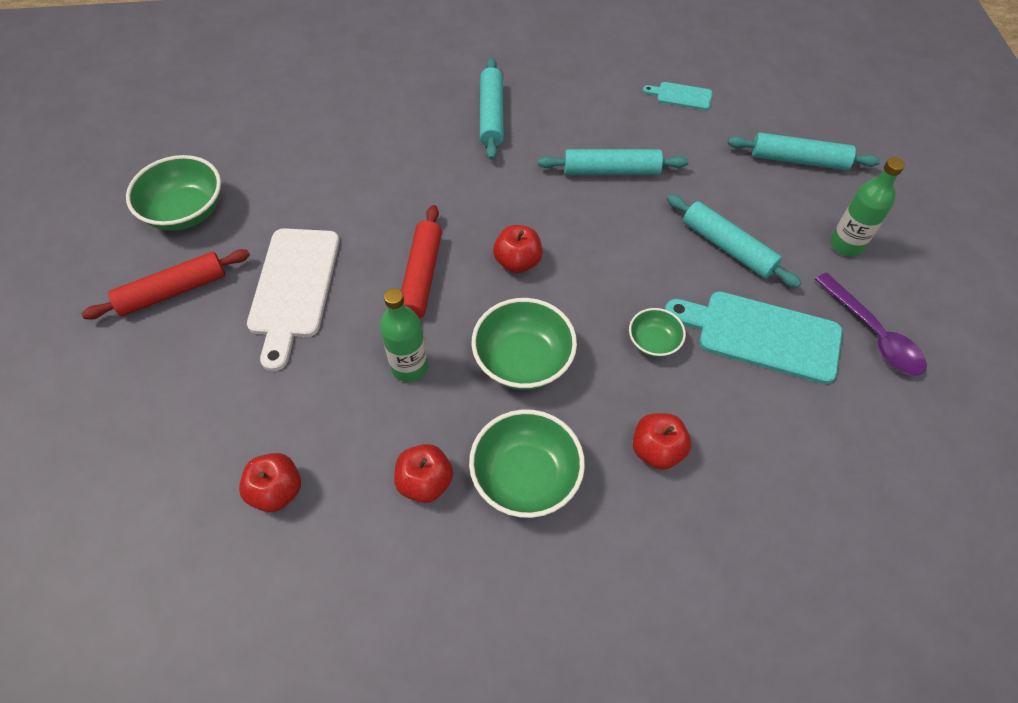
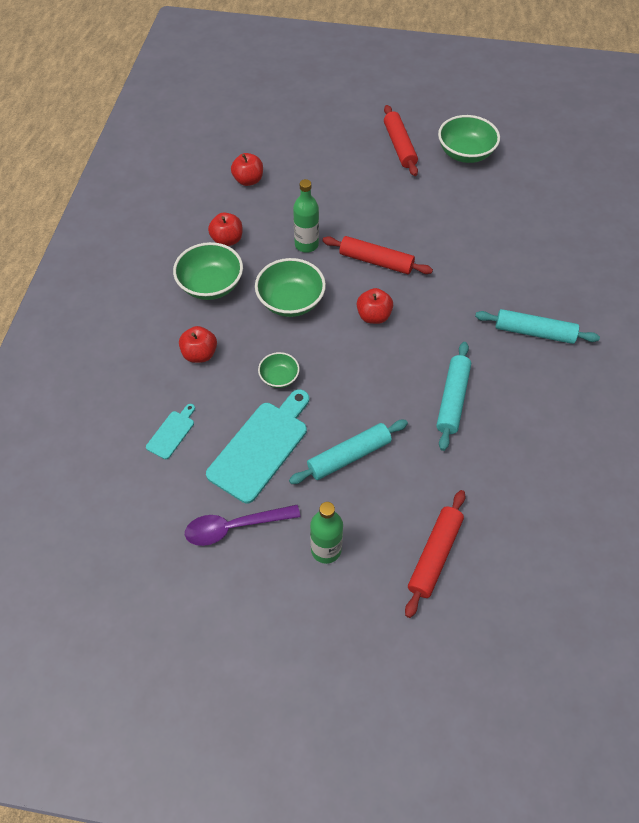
camera: 105 degrees right, 0 degrees up
(294, 288) = (385, 198): white cutting board -> none
(681, 96) = (539, 485): turquoise cutting board -> turquoise cutting board (172, 433)
(798, 160) = (435, 555): turquoise rolling pin -> red rolling pin

